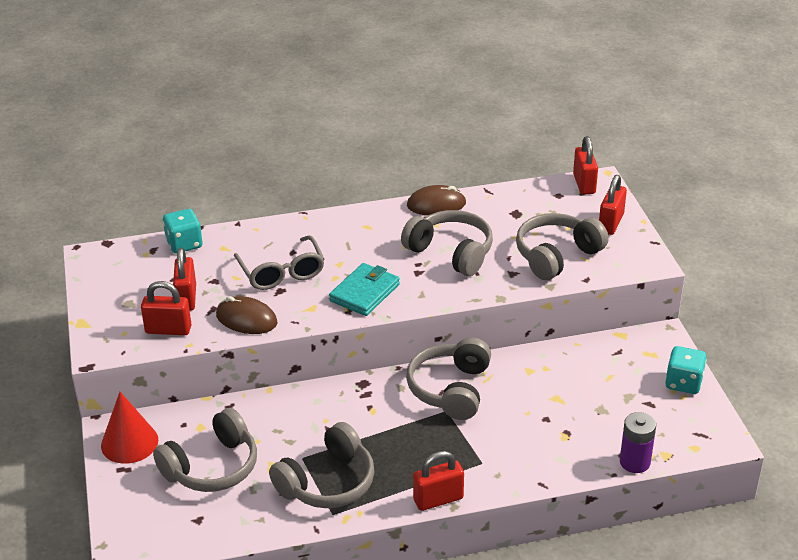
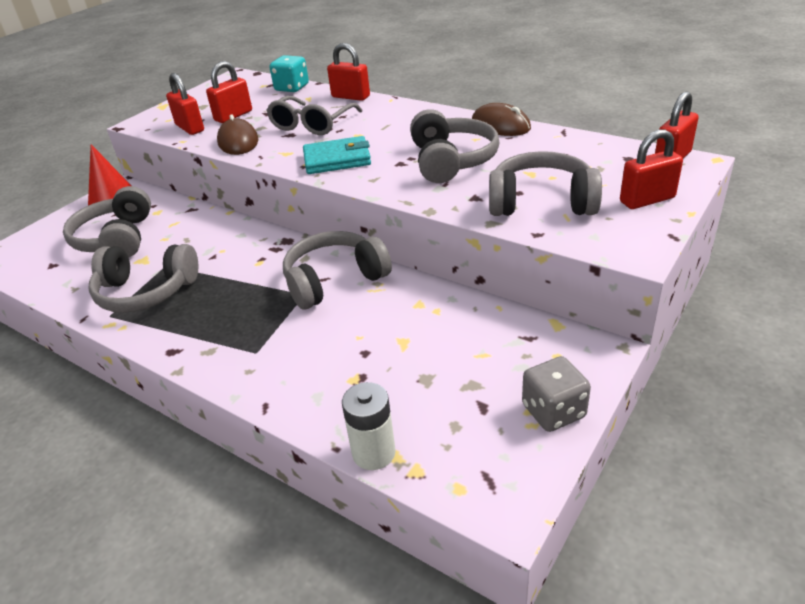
camera: 50 degrees right, 0 degrees up
(212, 467) = (117, 238): grey headphones -> grey headphones turned 75 degrees clockwise
(438, 499) = (178, 357): red padlock -> red padlock (350, 97)
(634, 462) = (374, 453): purple battery -> white battery
(683, 383) = (553, 411): turquoise dice -> grey dice

